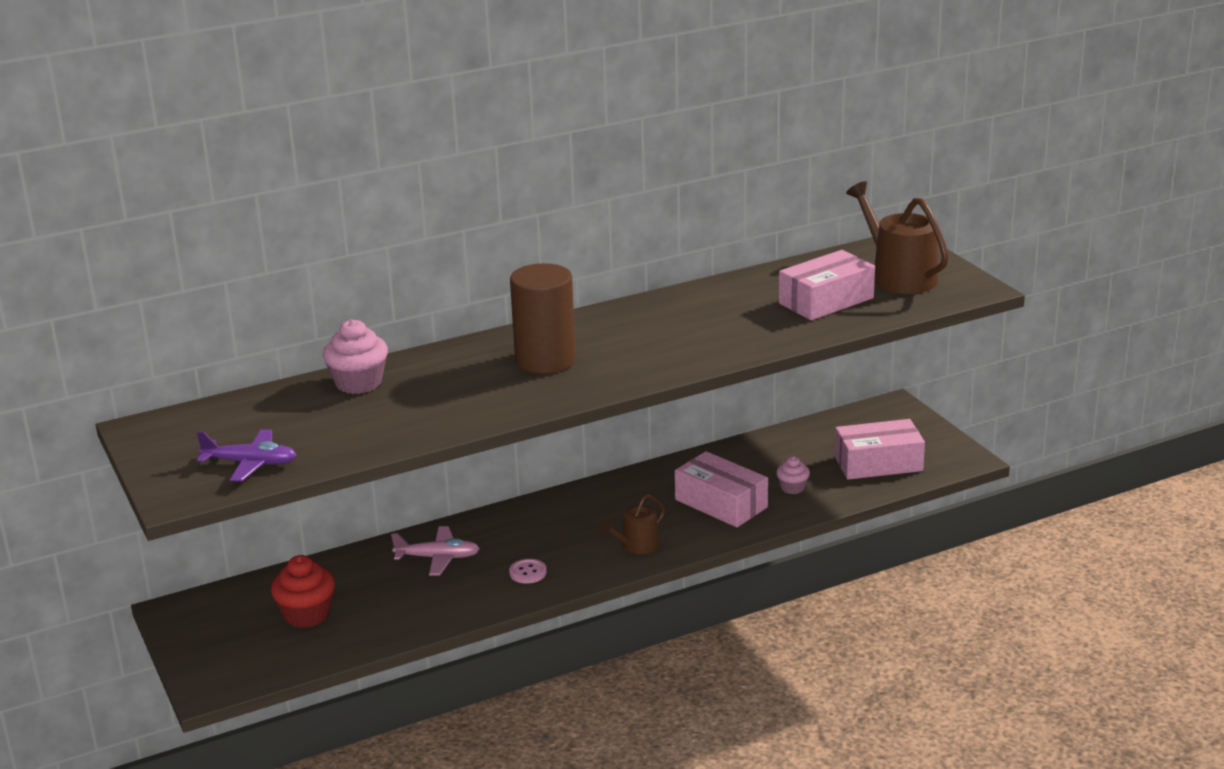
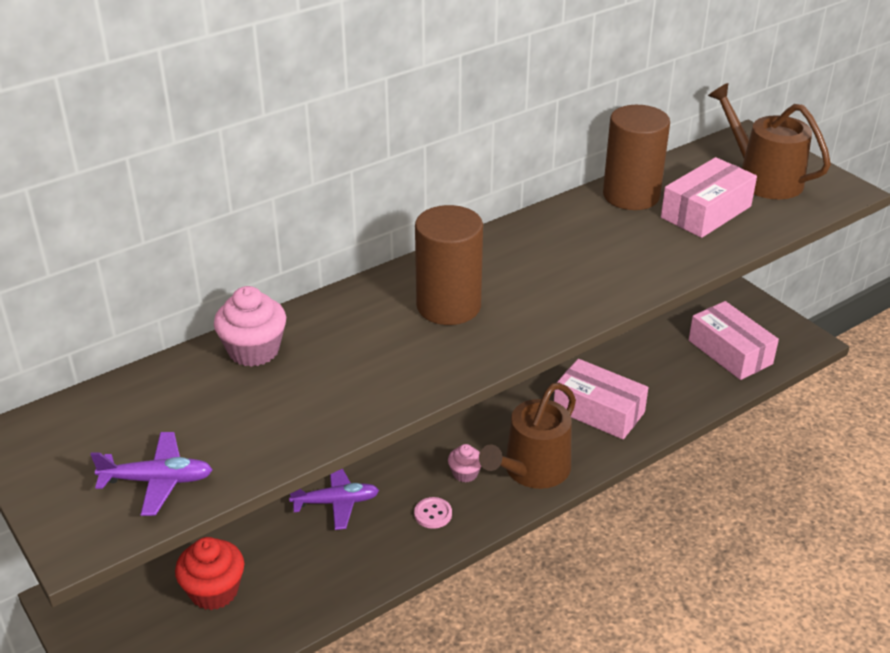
camera: 10 degrees left, 10 degrees up
(438, 558) = (336, 502): pink plane -> purple plane
(636, 545) = (532, 470): brown watering can -> brown watering can, size x1.79
(758, 285) = (631, 195): none -> brown cylinder
(792, 488) = (660, 387): pink cupcake -> pink cupcake (465, 473)
(878, 463) = (730, 352): pink box -> pink box turned 75 degrees clockwise

